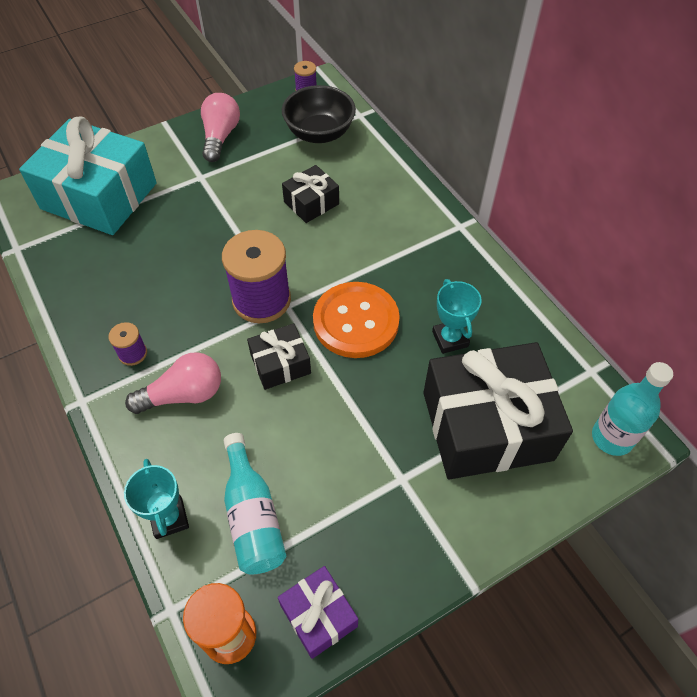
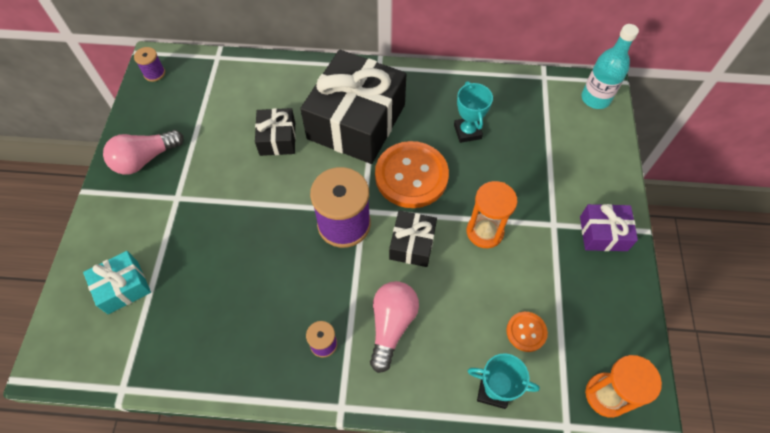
camera: 55 degrees left, 5 degrees up
(99, 196) = (123, 287): turquoise gift -> turquoise gift, size x0.48
(220, 137) = (145, 159): pink light bulb -> pink light bulb turned 75 degrees counterclockwise
(252, 516) = (526, 332): turquoise bottle -> orange button
(319, 133) = (210, 92): black bowl -> none
(319, 616) = (622, 330): purple gift -> purple gift (603, 233)
(341, 418) = (484, 232): none -> orange hourglass
(450, 339) = (467, 132): turquoise trophy -> turquoise trophy turned 60 degrees clockwise
(487, 425) = (546, 154): black gift -> black gift (356, 122)

